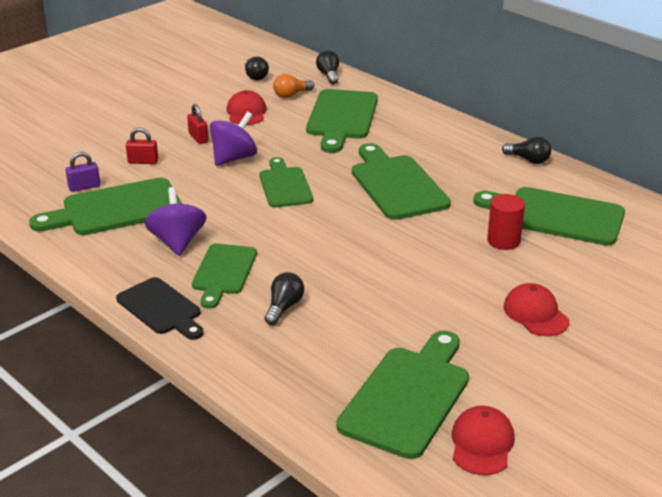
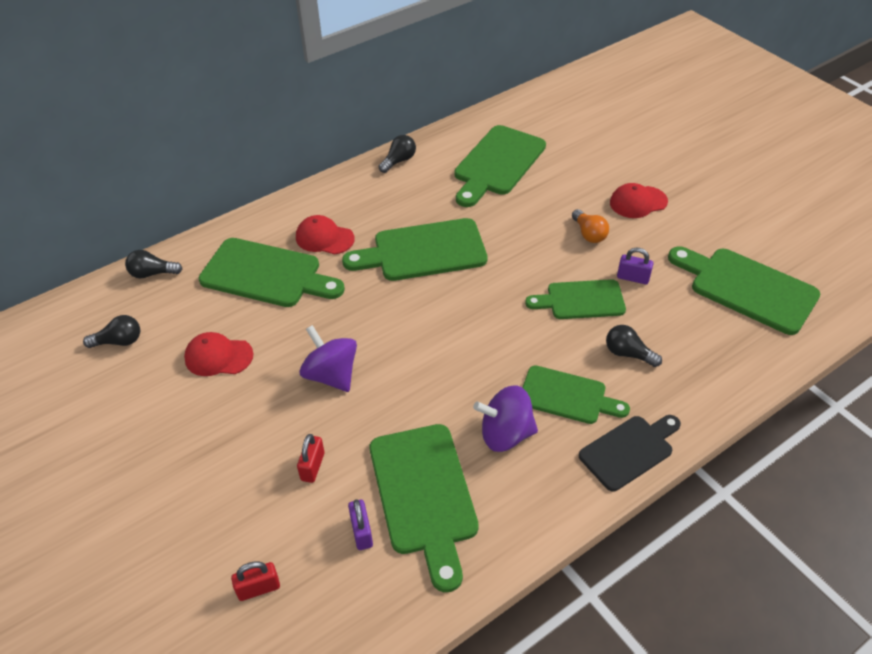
camera: 80 degrees left, 15 degrees up
(198, 138) = (268, 407): red padlock -> red padlock (258, 588)
(285, 185) = (405, 335): green cutting board -> green cutting board (581, 300)
(291, 95) = (190, 311): orange light bulb -> orange light bulb (589, 234)
(399, 310) = (633, 278): none -> purple padlock
(482, 444) = (795, 257): red cap -> red cap (324, 238)
(503, 241) = (532, 200): red cylinder -> none

